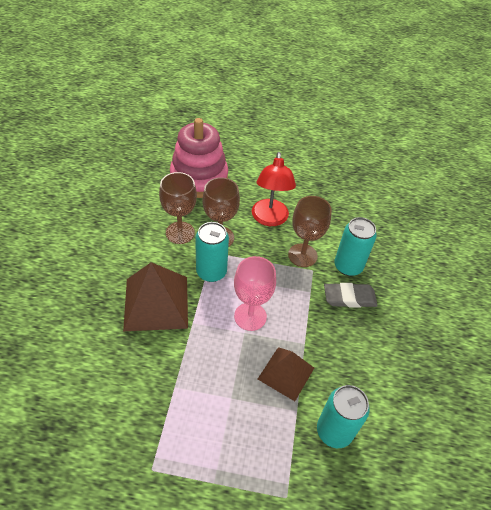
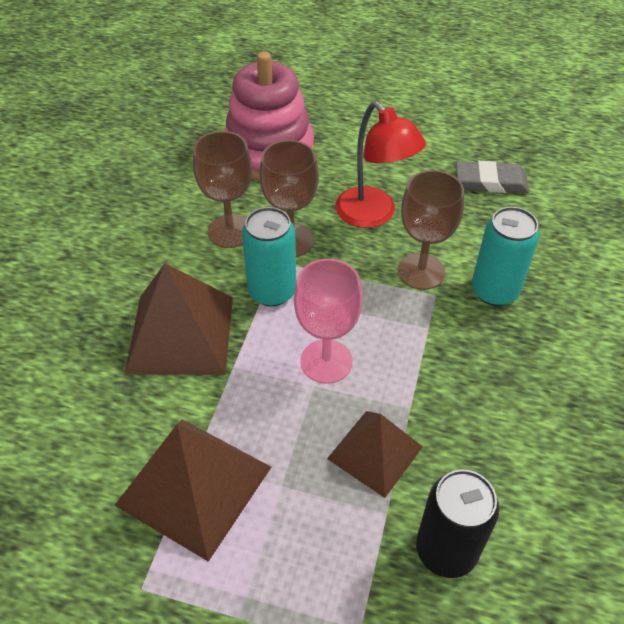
camera: 10 degrees right, 0 degrees up
(177, 401) = (194, 485): none -> brown pyramid
(269, 219) = (373, 215): red lamp -> red lamp turned 45 degrees counterclockwise
(334, 431) = (446, 550): turquoise can -> black can
(349, 298) = (492, 340): grey eraser -> grey eraser (491, 182)

